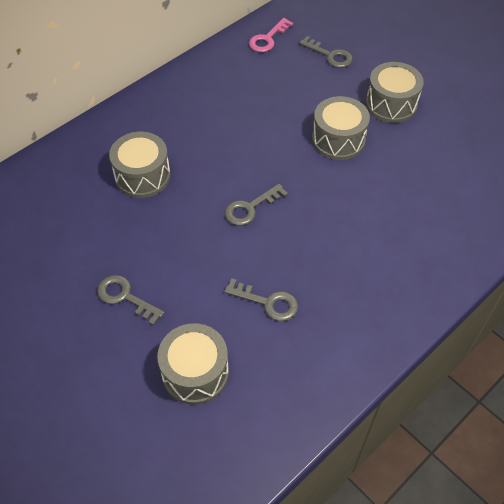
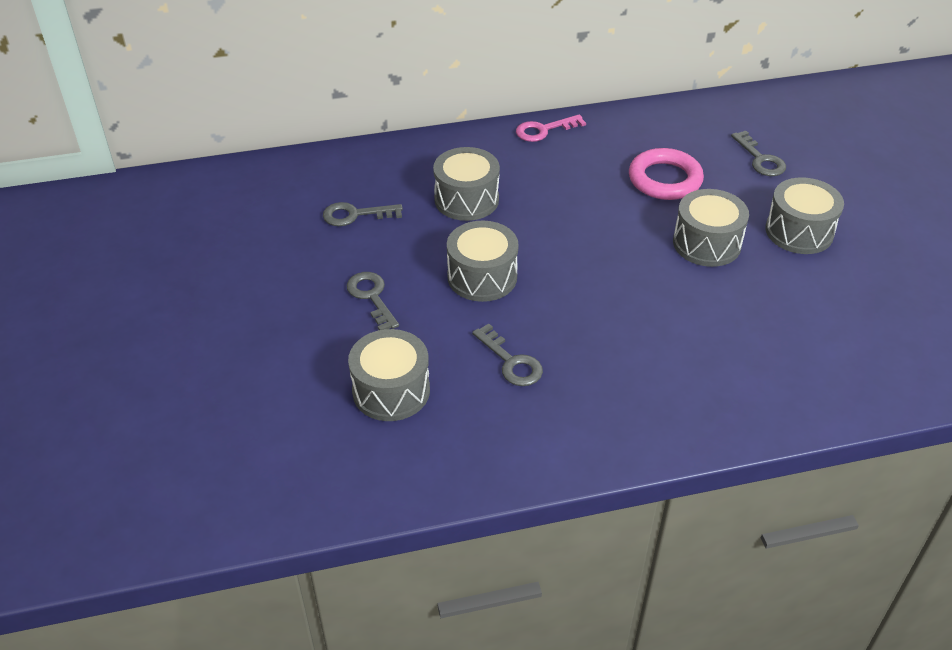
camera: 30 degrees right, 10 degrees down
(199, 239) = (482, 277): none -> grey drum
(250, 208) = (557, 270): grey key -> grey key (355, 215)
(268, 39) = (698, 120): pink key -> pink key (544, 130)
(276, 98) = (665, 179): none -> pink ring

